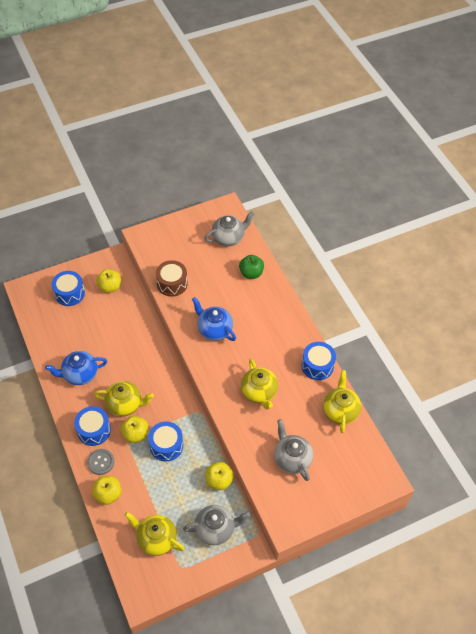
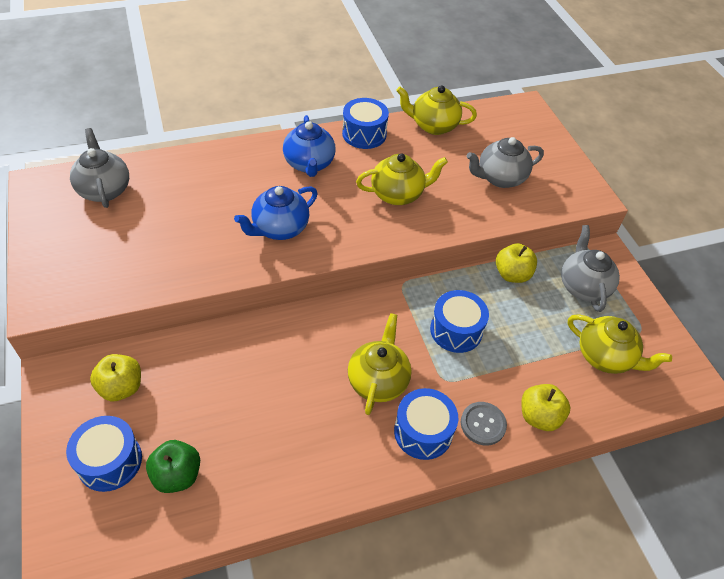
camera: 85 degrees left, 5 degrees down
(80, 374) = (305, 450): blue teapot -> blue teapot (309, 164)
(135, 434) = (434, 369): yellow apple -> none
(156, 539) = (605, 357): yellow teapot -> yellow teapot turned 90 degrees counterclockwise
(172, 284) = (170, 271): brown drum -> none
(251, 273) = (187, 174): green apple -> green apple (177, 475)

